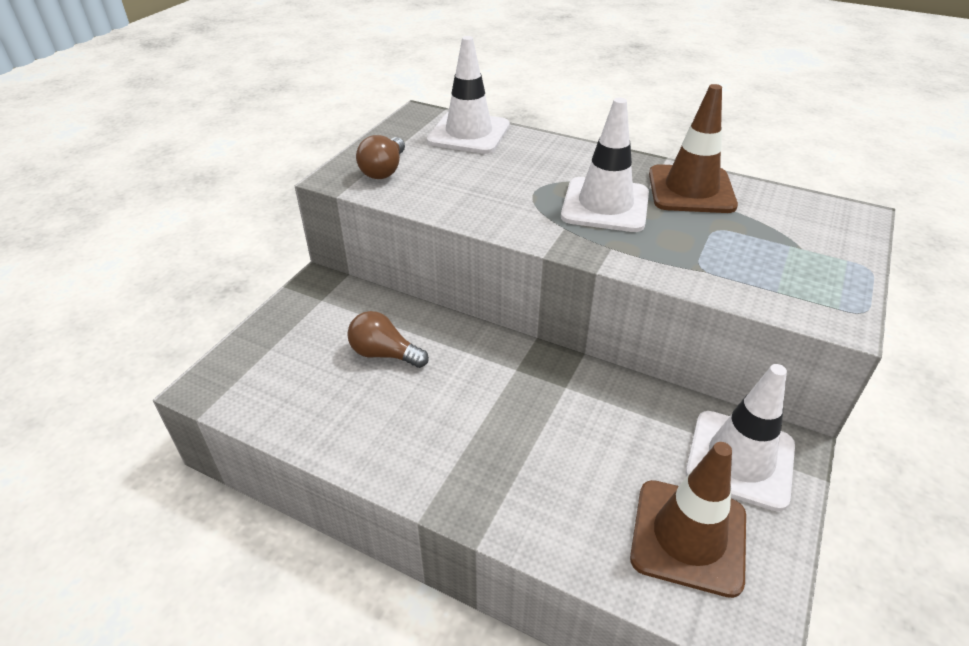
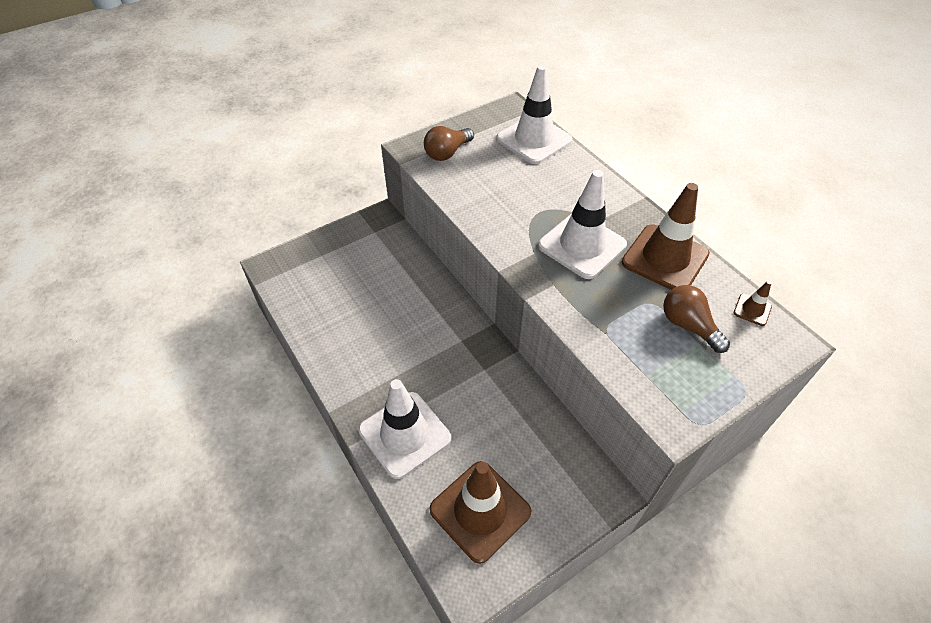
camera: 30 degrees right, 10 degrees up
(384, 354) = (386, 290): brown light bulb -> brown light bulb (688, 326)
(740, 459) = (561, 481): white traffic cone -> white traffic cone (404, 434)
(804, 203) = (752, 310): none -> brown traffic cone

